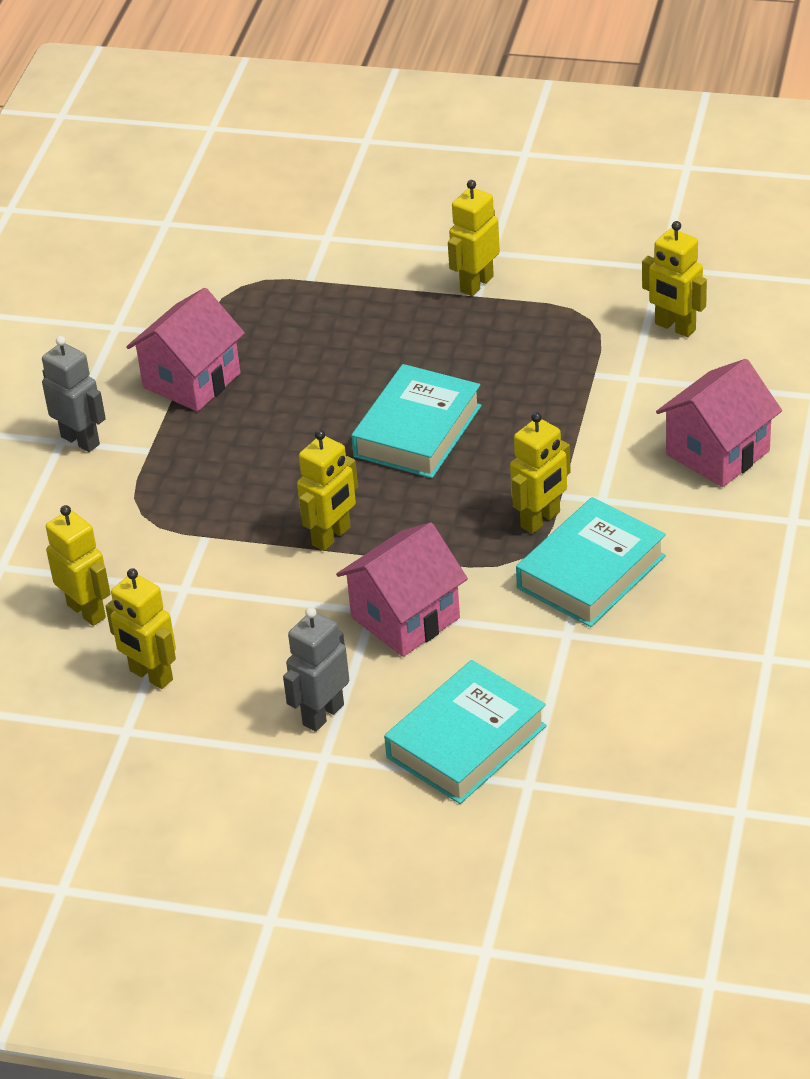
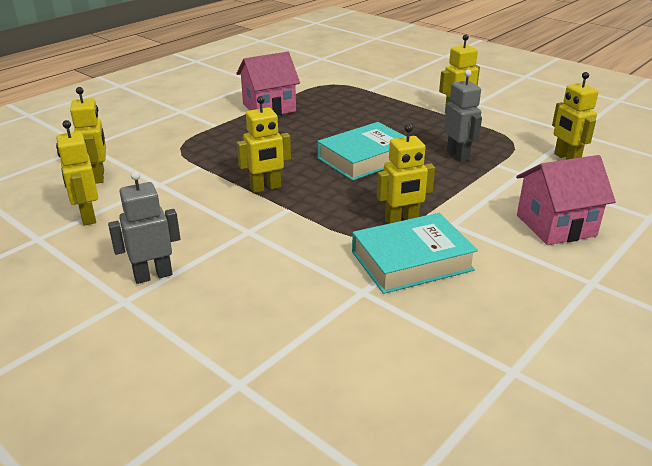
camera: 25 degrees right, 10 degrees down
(81, 440) = (189, 113): grey robot -> grey robot (458, 155)
(405, 618) = (263, 242): pink house -> none
(466, 741) = (224, 332): turquoise book -> none

